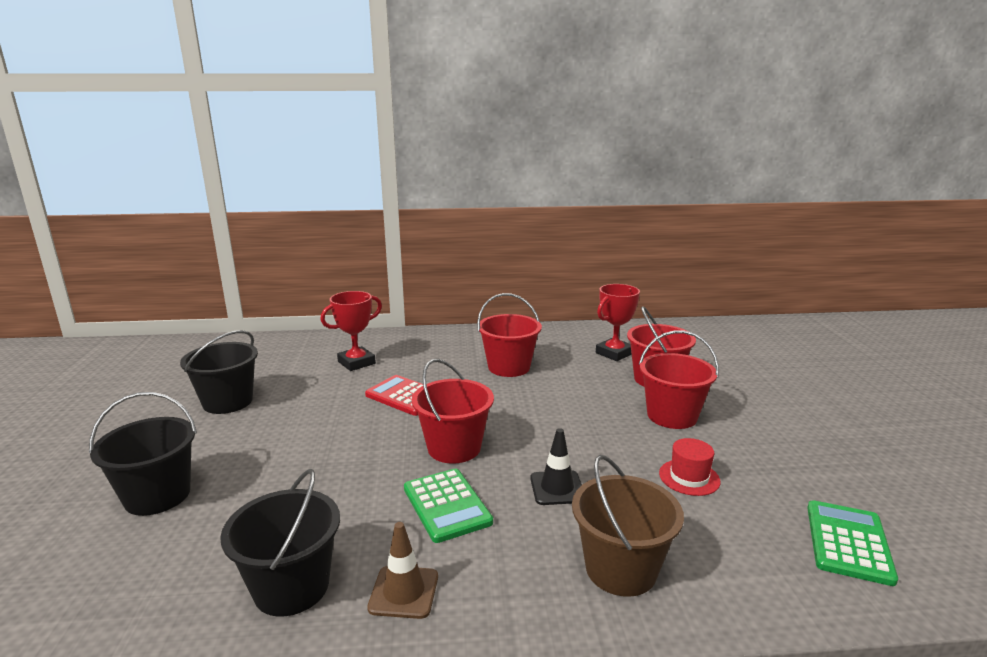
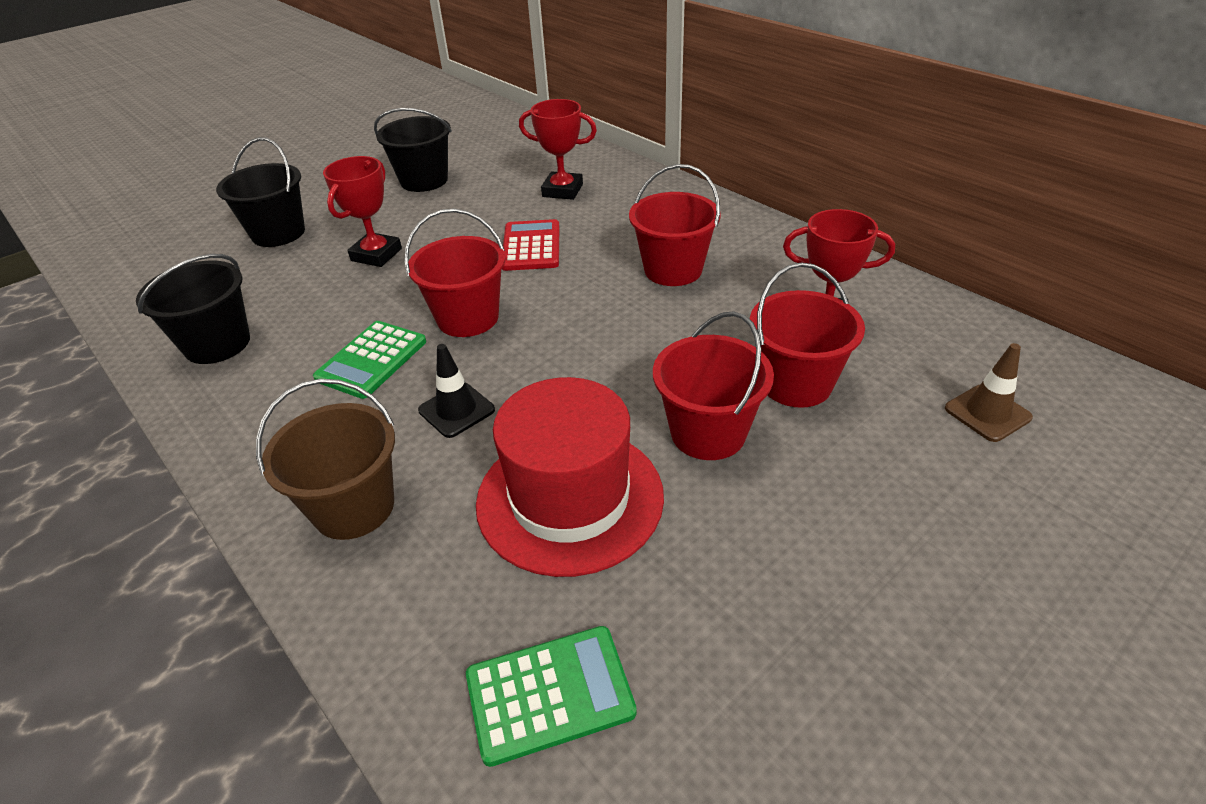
camera: 55 degrees right, 20 degrees up
(298, 457) = (376, 255): none -> red trophy
(404, 592) = (243, 396): brown traffic cone -> brown traffic cone (987, 413)
(689, 477) = (570, 498): red hat -> red hat, size x2.26

